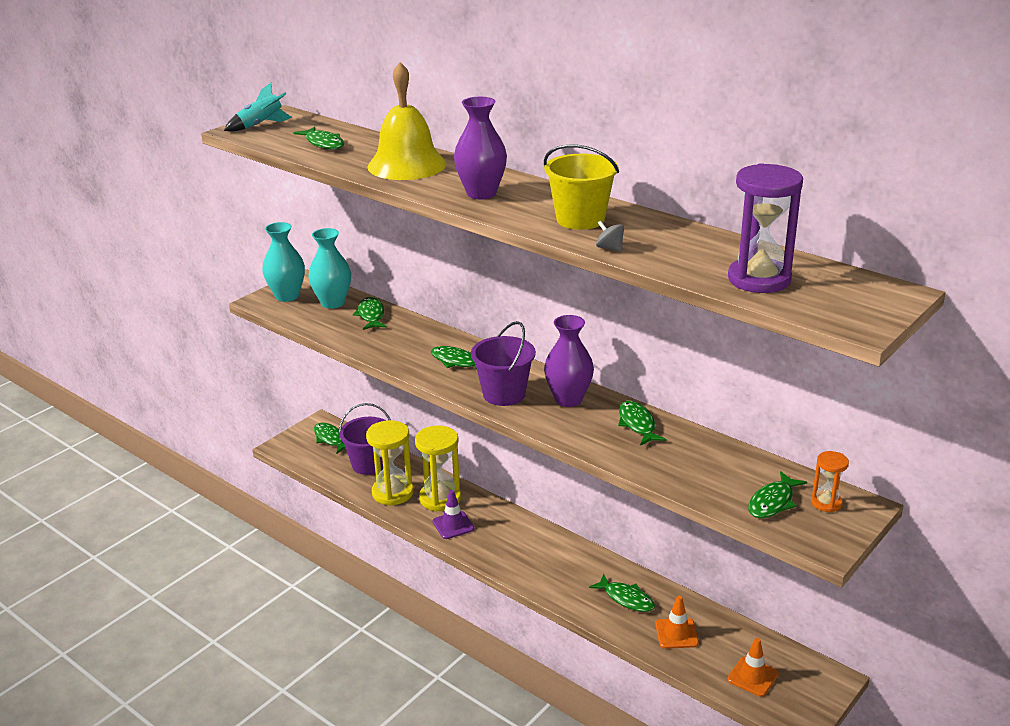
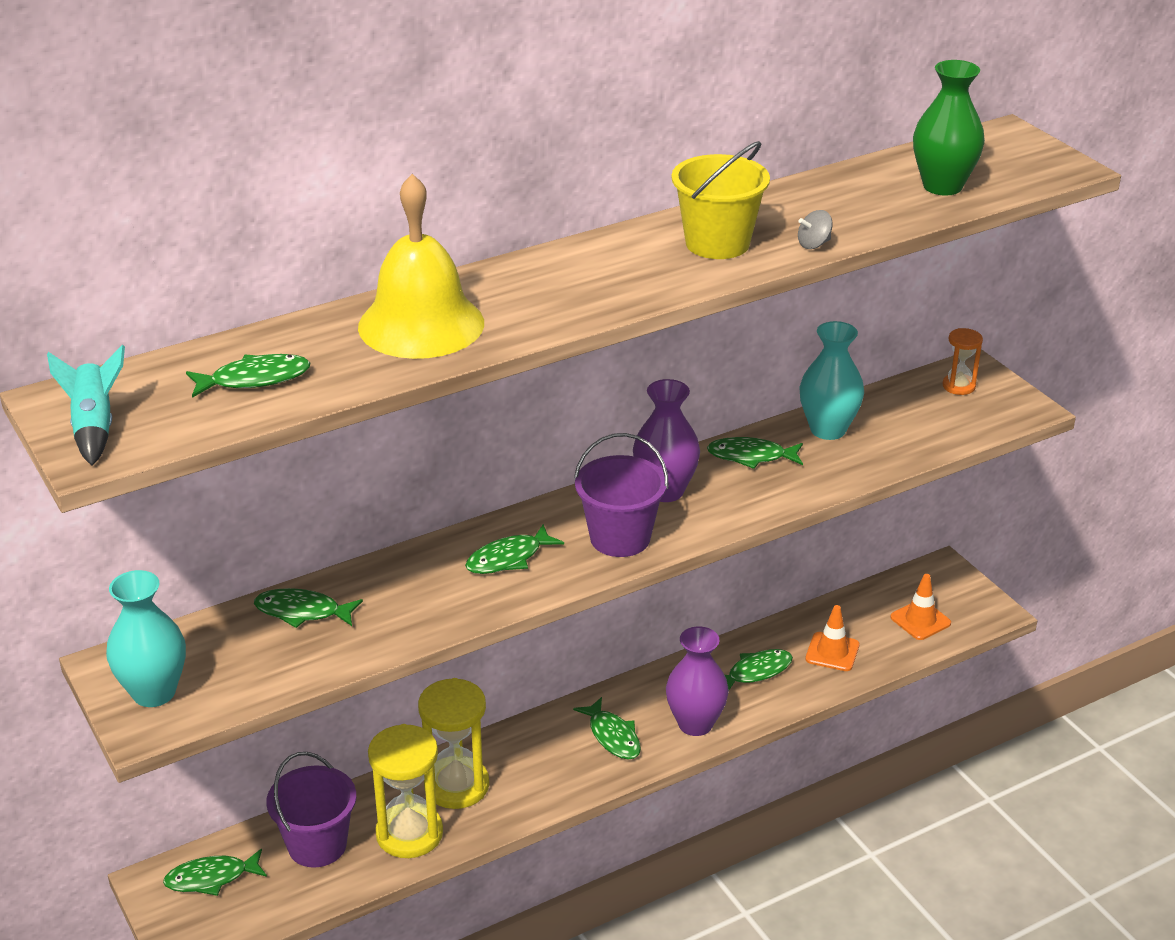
camera: 70 degrees left, 5 degrees up
(333, 303) = (225, 645): turquoise vase -> turquoise vase (828, 429)
(453, 525) = (526, 787): purple traffic cone -> none
(481, 193) = (580, 289): purple vase -> purple vase (695, 724)
(759, 279) = (942, 186): purple hourglass -> green vase
(773, 502) = (944, 416): green fish -> green fish (612, 736)

